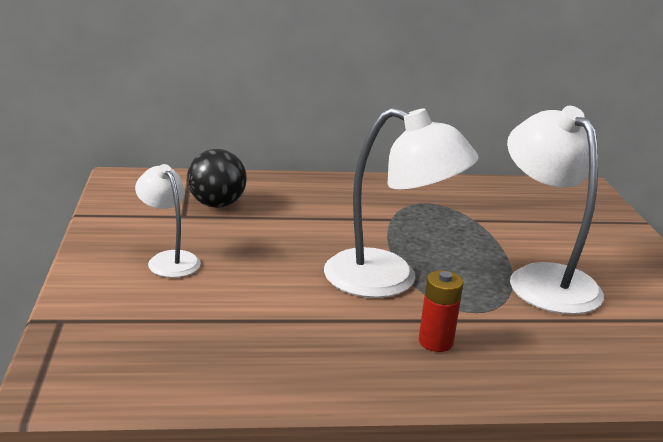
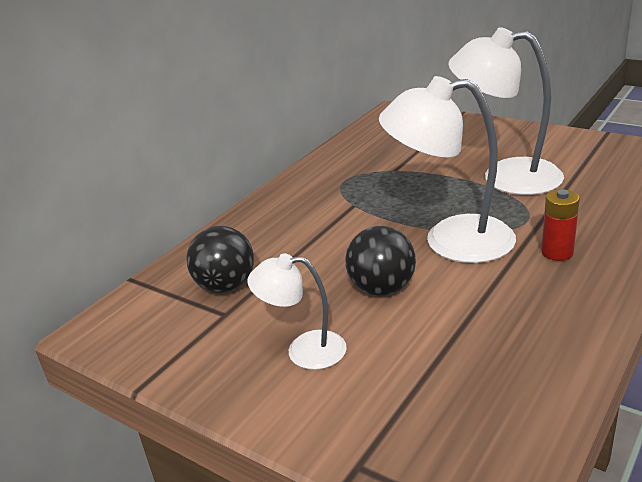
camera: 45 degrees left, 5 degrees up
(279, 268) = (382, 289): none -> black ball
(389, 280) = (450, 240): white lamp -> white lamp turned 150 degrees counterclockwise

